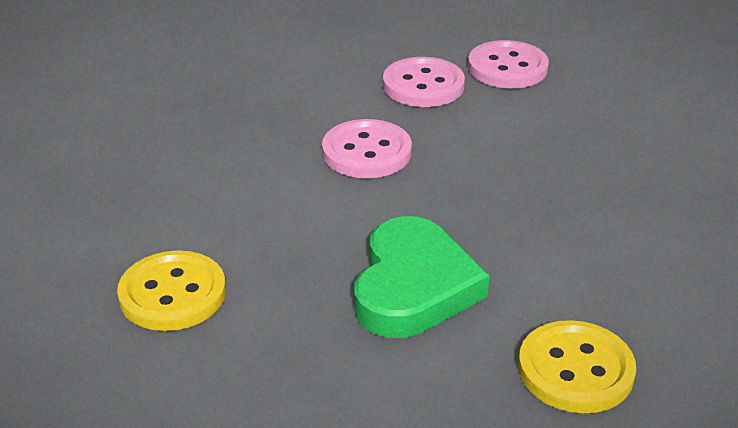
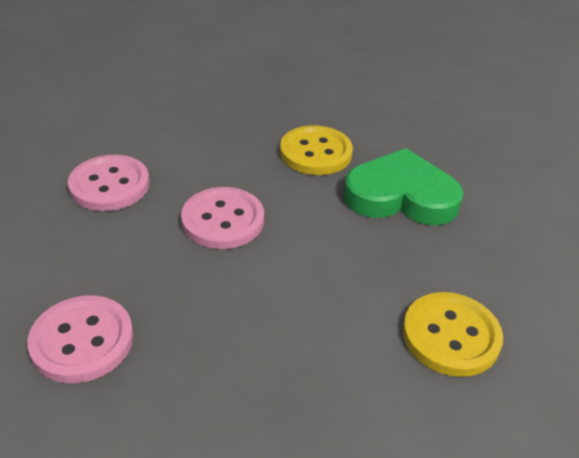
camera: 95 degrees left, 5 degrees up
(507, 68) = (90, 137): pink button -> pink button (82, 341)
(575, 370) = (458, 135): yellow button -> yellow button (315, 153)

